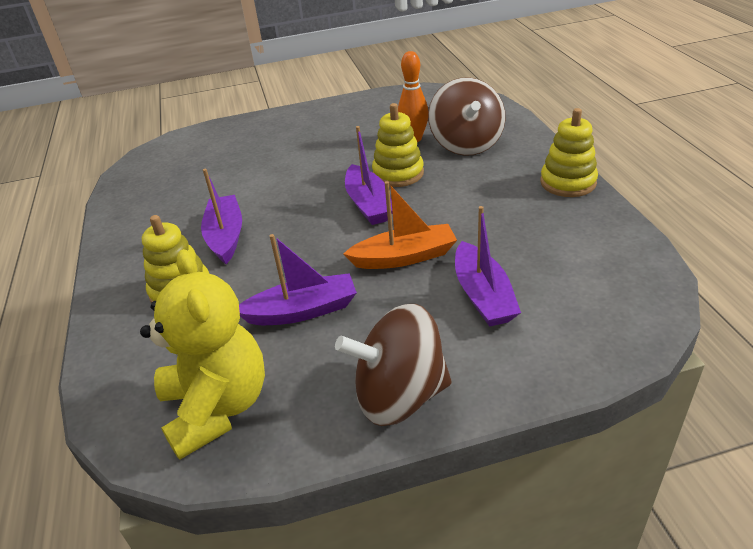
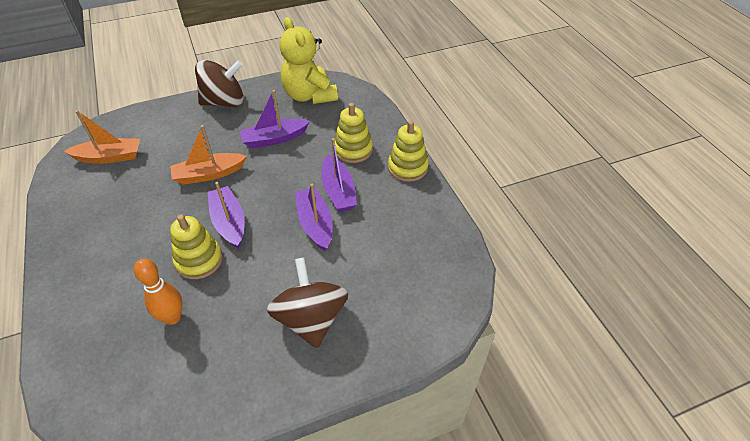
camera: 170 degrees right, 10 degrees up
(466, 144) = (121, 305): brown spinning top -> brown spinning top (311, 319)
(483, 295) = (167, 149): purple boat -> purple boat (315, 224)
(568, 182) = (58, 245): yellow stacking toy -> yellow stacking toy (407, 167)
(576, 283) = (109, 157): none -> orange boat

